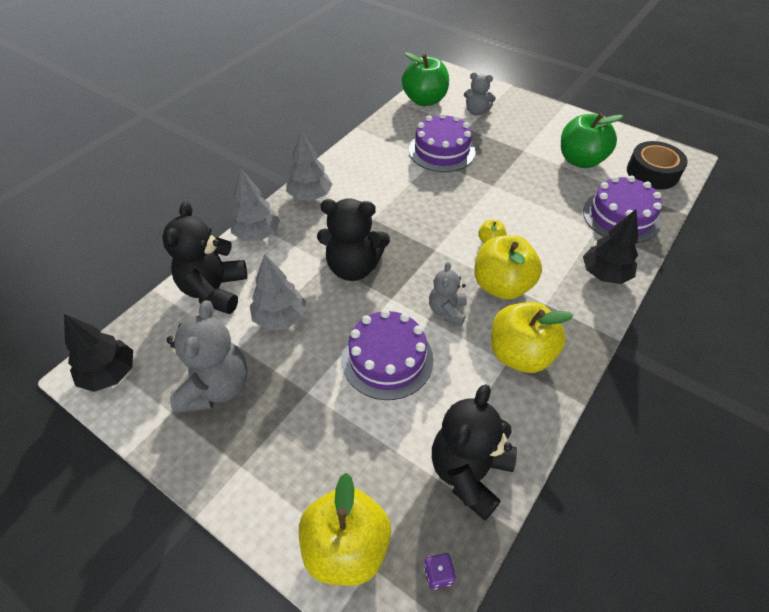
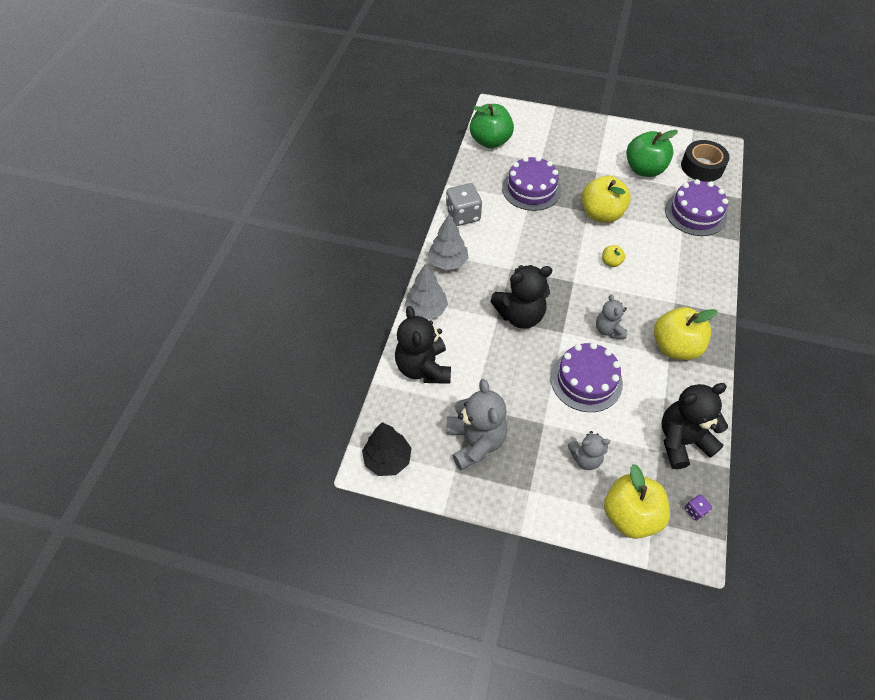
camera: 20 degrees left, 5 degrees up
(280, 318) = (489, 374): grey tree -> none
(354, 158) = (463, 215): none -> grey dice
(469, 472) = (682, 441): black teddy bear -> black teddy bear turned 60 degrees clockwise
(476, 112) = (540, 142): grey teddy bear -> grey teddy bear (585, 458)
(502, 285) = (637, 297): yellow apple -> yellow apple (601, 214)
(604, 274) = (704, 266): black tree -> none

